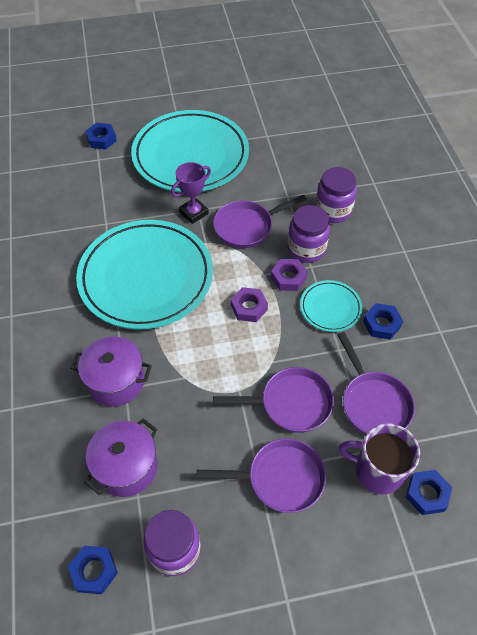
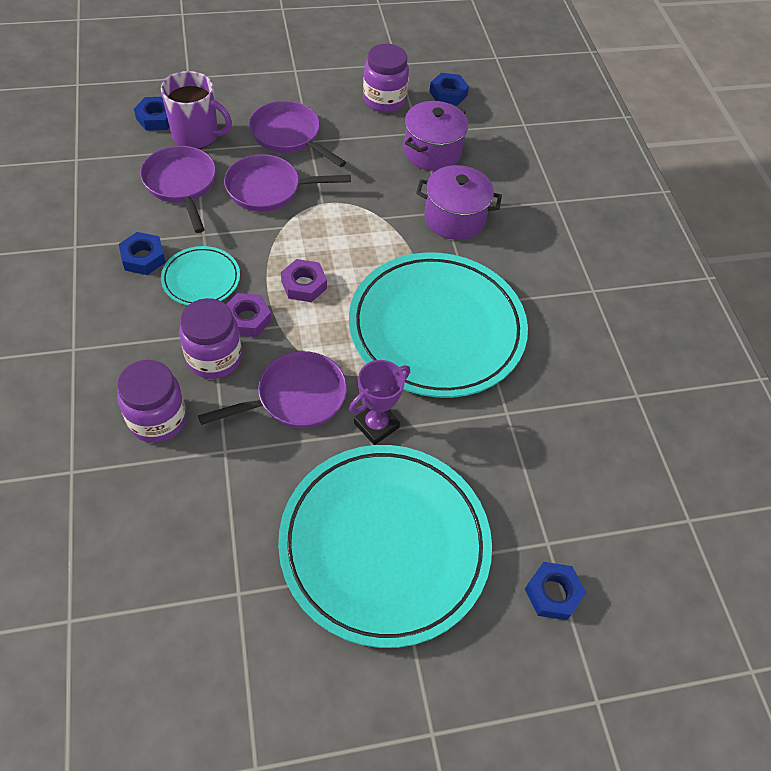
camera: 175 degrees right, 0 degrees up
(280, 478) = (289, 136): purple pan -> purple pan turned 45 degrees clockwise

